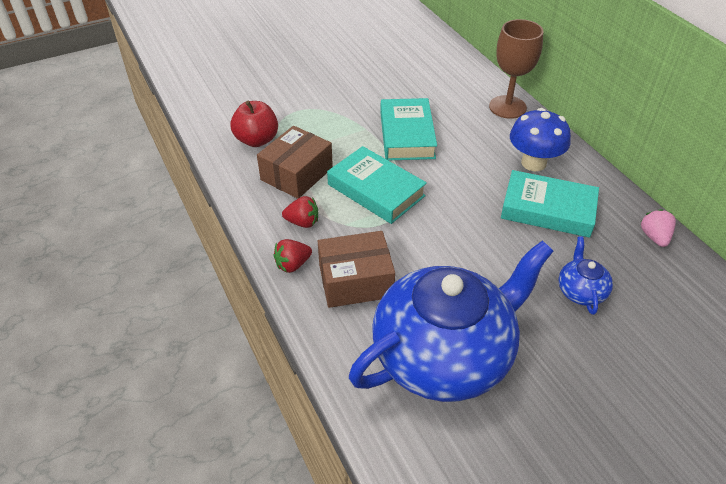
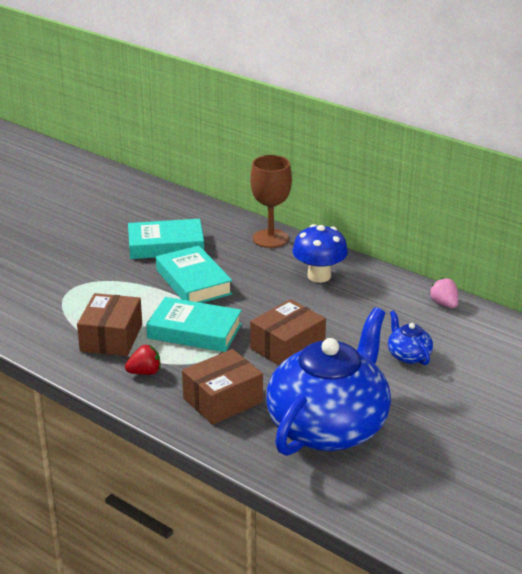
camera: 25 degrees left, 15 degrees down
(257, 140) = (51, 321): red apple -> none
(292, 264) = (159, 405): red strawberry -> none
(456, 238) = (287, 347): none -> brown box
(548, 209) = (351, 307): turquoise book -> turquoise book (166, 245)

